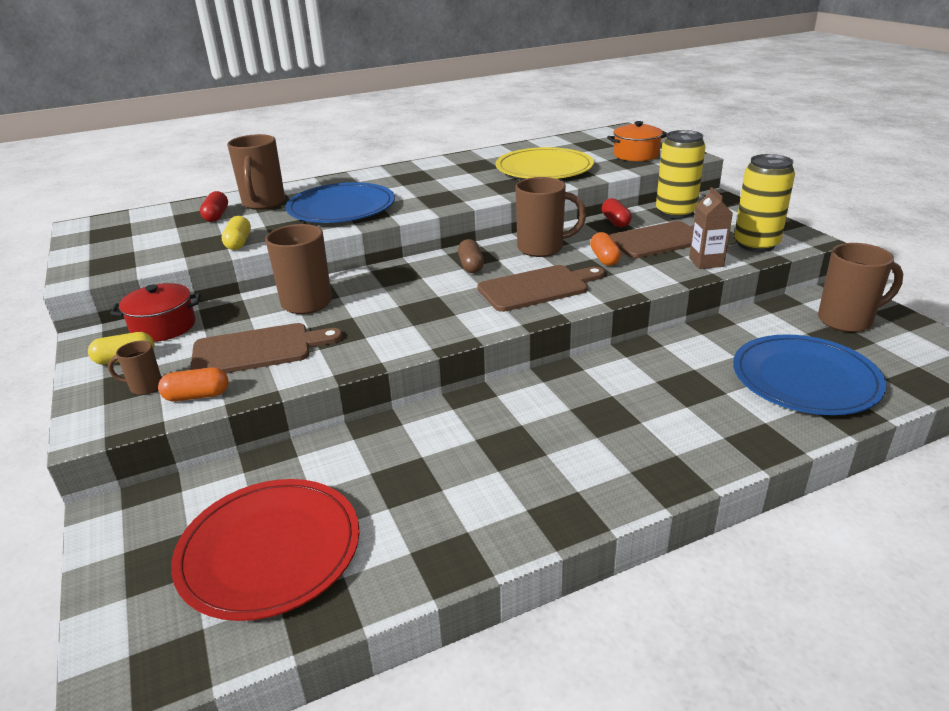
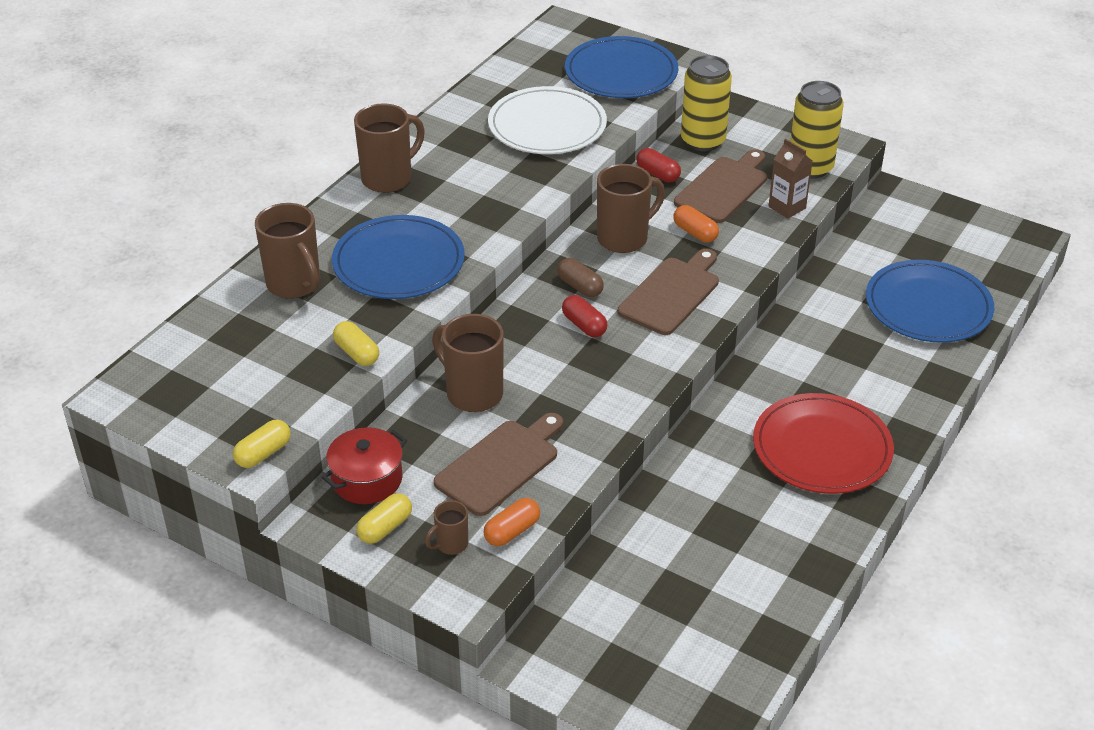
camera: 35 degrees left, 10 degrees up
(95, 275) = (263, 453): none -> yellow capsule
(216, 216) = (267, 323): red capsule -> red capsule (584, 325)
(269, 550) = (690, 623): red plate -> red plate (822, 448)
(544, 168) = (547, 125): yellow plate -> white plate
(636, 155) = (621, 72): orange pot -> blue plate
(847, 320) = (918, 228): brown mug -> brown mug (388, 178)

